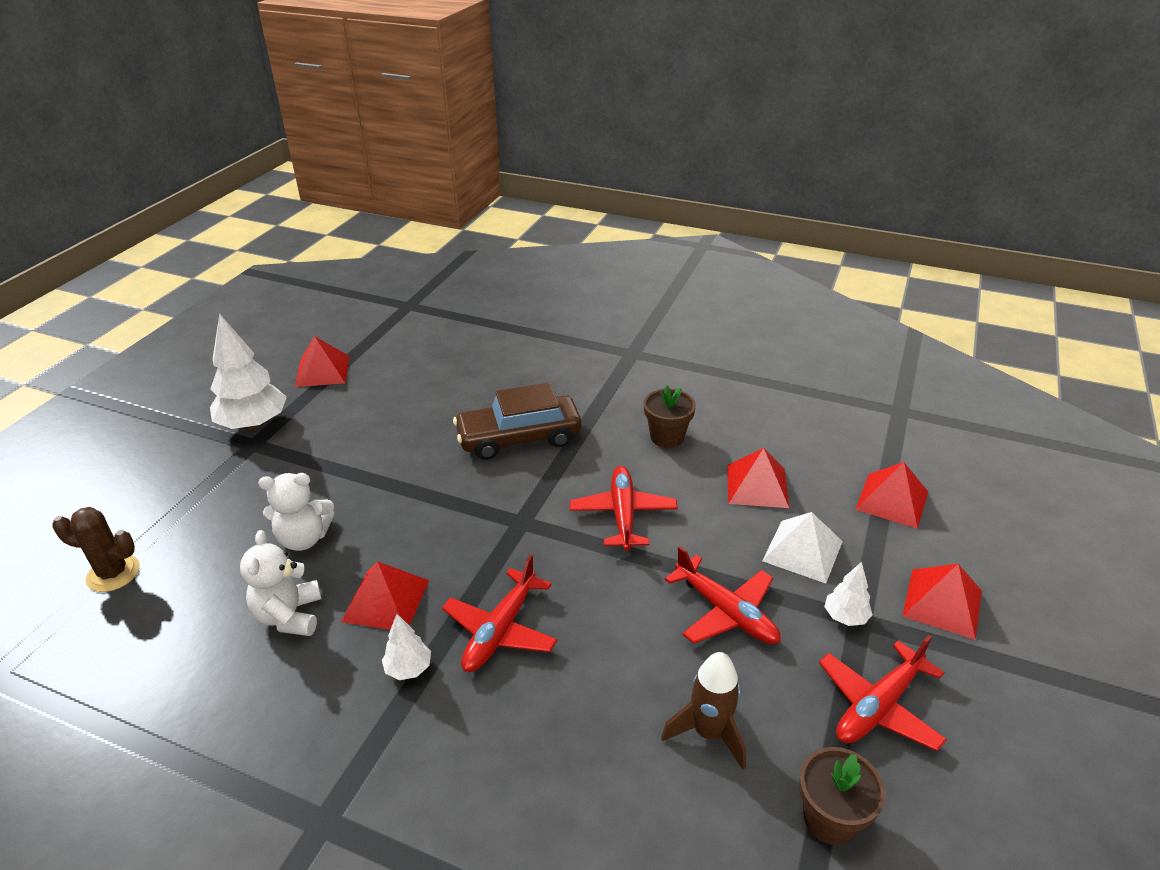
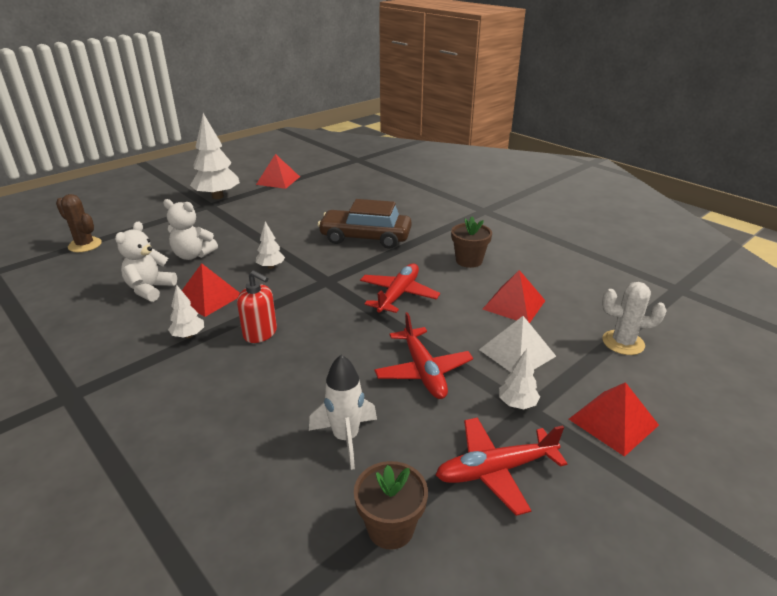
camera: 25 degrees right, 5 degrees down
(431, 523) = (271, 267): none -> white tree
(500, 630) = (260, 333): red plane -> red soap dispenser
(708, 733) = (346, 438): brown rocket -> white rocket
(892, 500) = (623, 343): red pyramid -> white cactus

